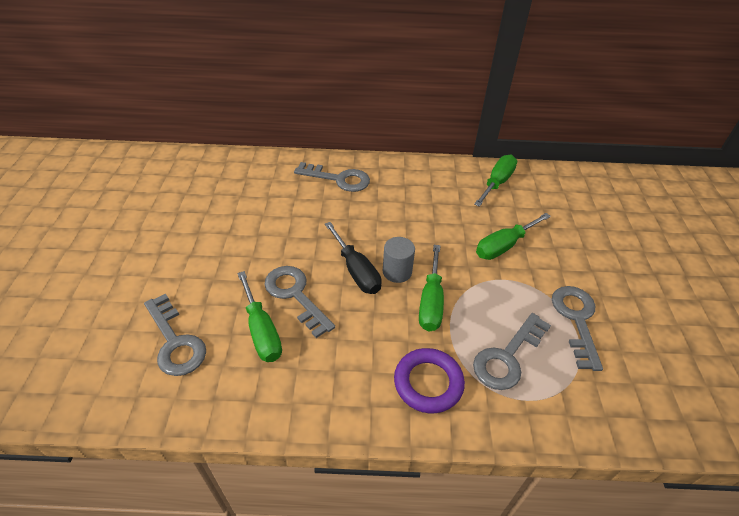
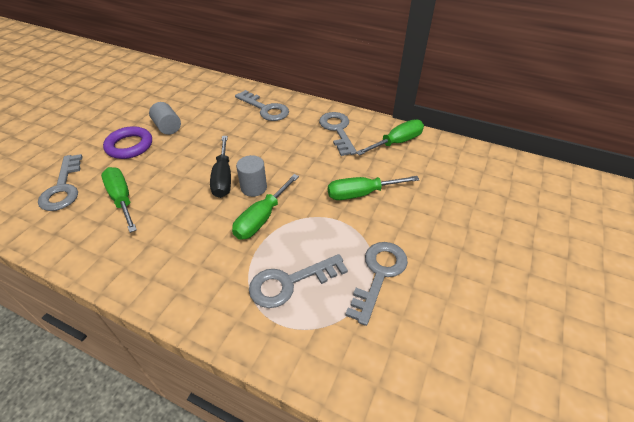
camera: 25 degrees right, 0 degrees up
(243, 230) = (168, 127): none -> grey cylinder
(261, 331) = (122, 199): green screwdriver -> green screwdriver turned 150 degrees clockwise
(295, 295) = (165, 182): grey key -> grey key (337, 130)
(428, 383) = (208, 278): purple ring -> purple ring (129, 146)

